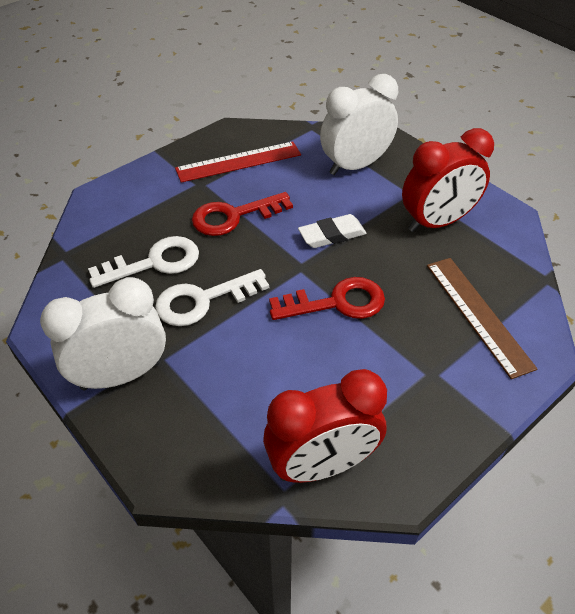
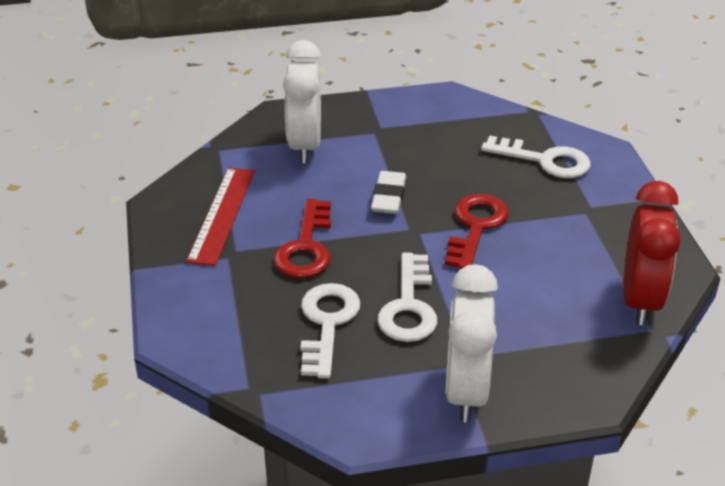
camera: 60 degrees left, 10 degrees down
(437, 222) = (424, 134): red clock -> none
(477, 314) = (545, 160): brown ruler -> white key

